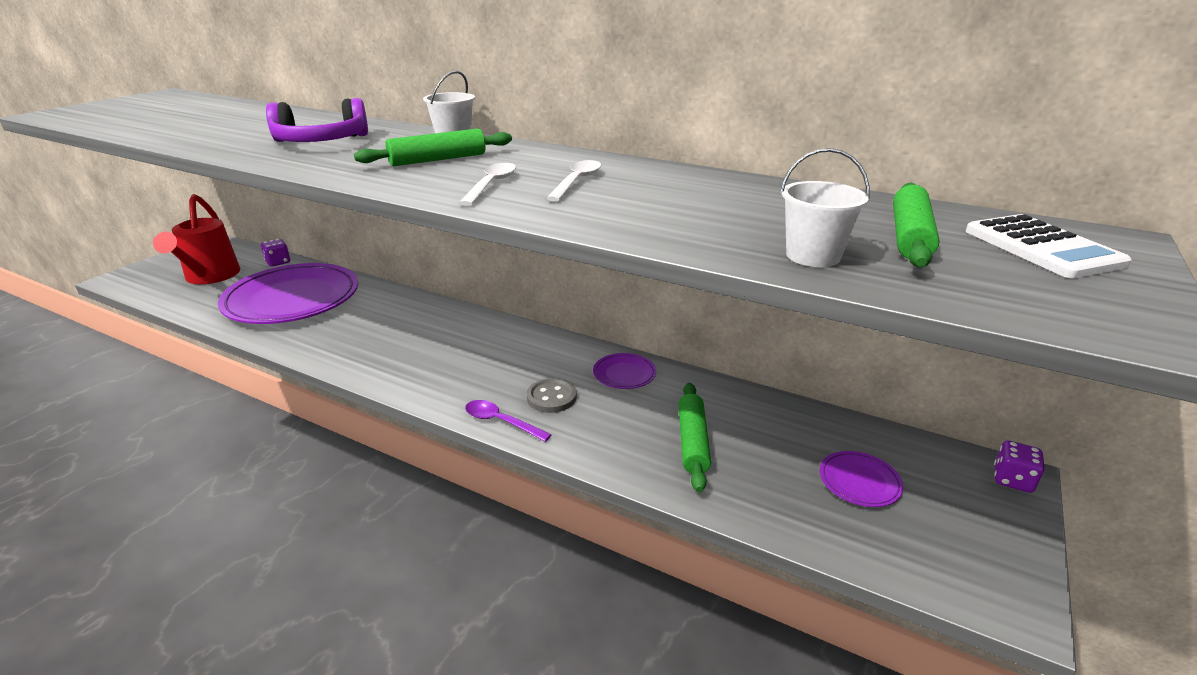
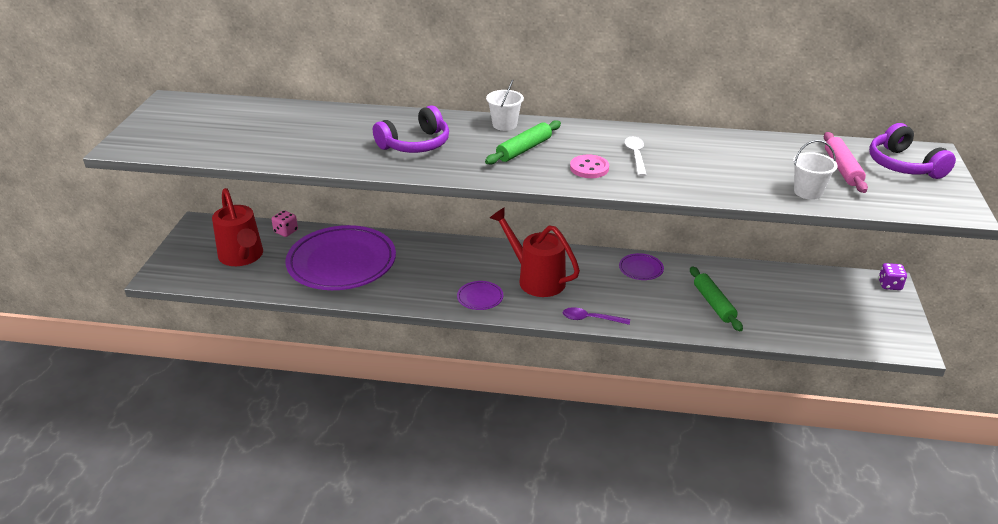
camera: 20 degrees left, 5 degrees up
(278, 262) = (286, 231): purple dice -> pink dice
(480, 358) = (536, 279): none -> red watering can
(491, 185) = (589, 168): white spoon -> pink button
(551, 397) = (608, 295): grey button -> none
(859, 482) = (815, 305): purple plate -> purple plate (480, 297)
(910, 236) = (842, 169): green rolling pin -> pink rolling pin
(1042, 247) = (903, 165): white calculator -> purple headphones

